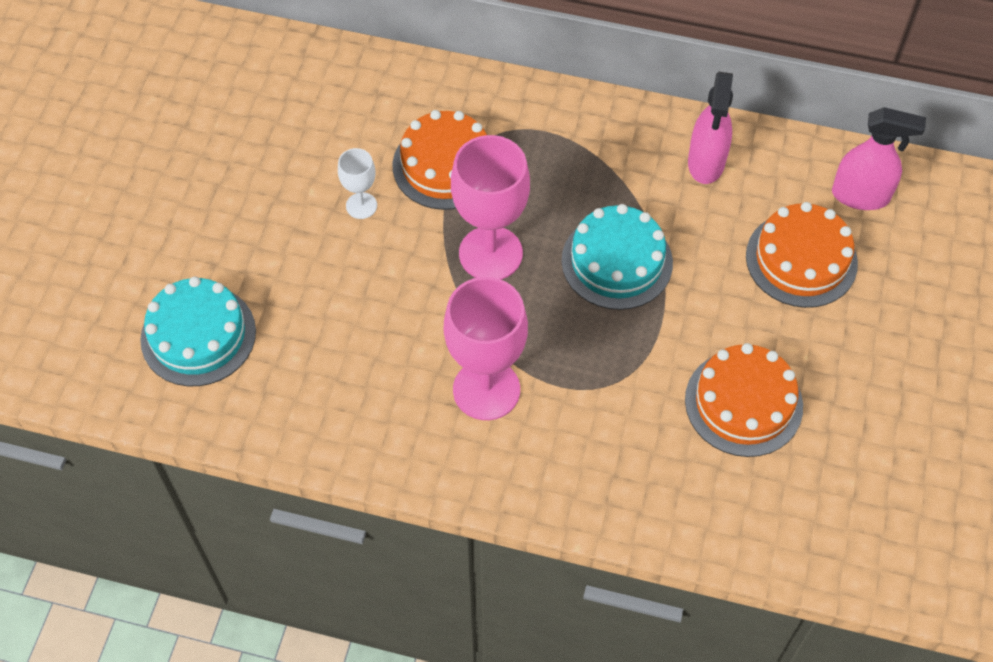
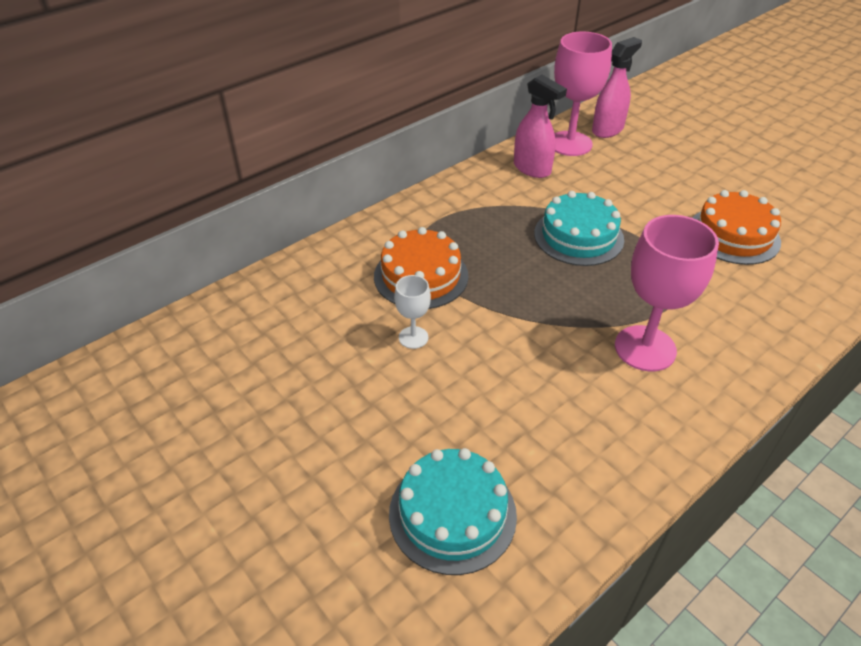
camera: 55 degrees left, 15 degrees down
(490, 253) = (521, 290): pink goblet -> pink goblet (570, 144)
(801, 259) = (637, 167): orange cake -> none

